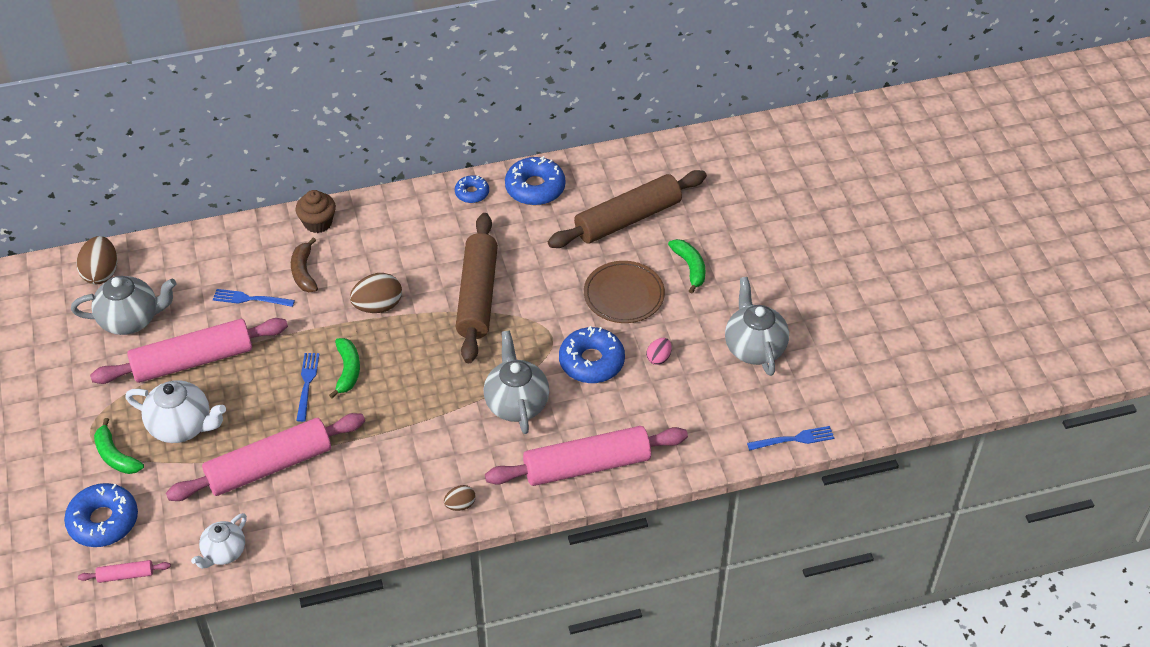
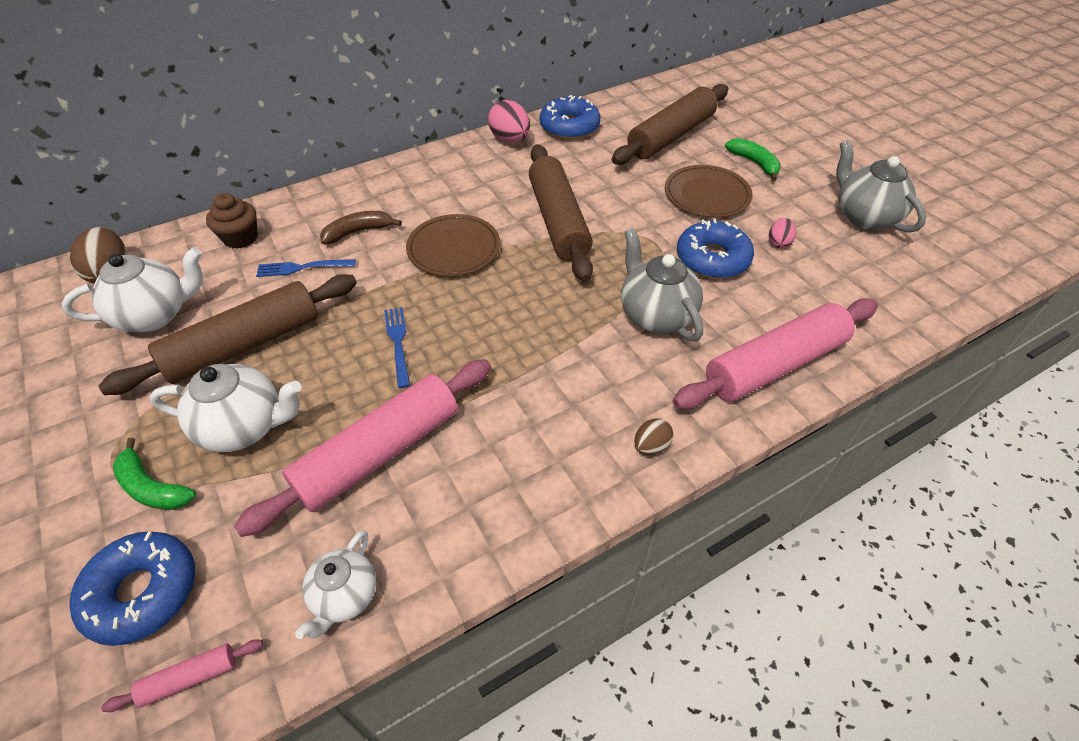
camera: 15 degrees left, 0 degrees up
(131, 320) = (155, 315): grey teapot -> white teapot
(193, 361) = (244, 345): pink rolling pin -> brown rolling pin
(304, 272) = (358, 232): brown banana -> brown banana turned 90 degrees clockwise
(318, 223) = (360, 187): brown cupcake -> brown cupcake (240, 238)
(347, 370) = (443, 319): green banana -> none
(378, 306) = (454, 249): brown egg -> brown plate
(472, 193) = (510, 140): blue donut -> pink egg
(794, 439) = (971, 291): blue fork -> none

